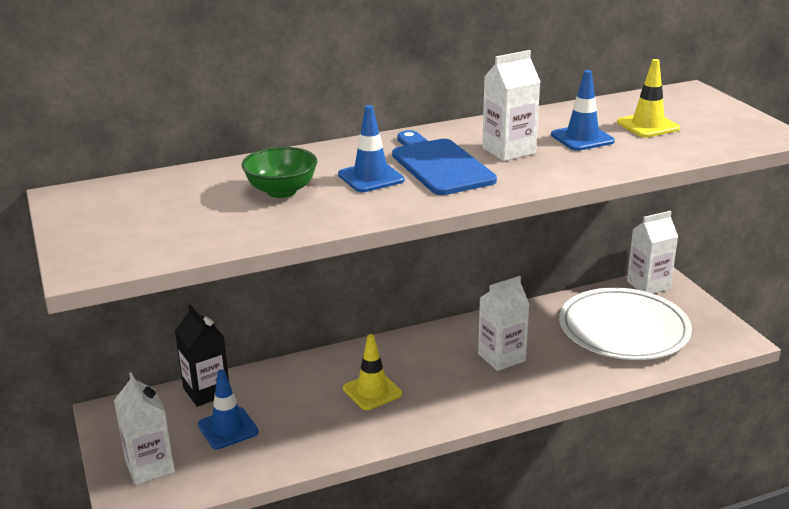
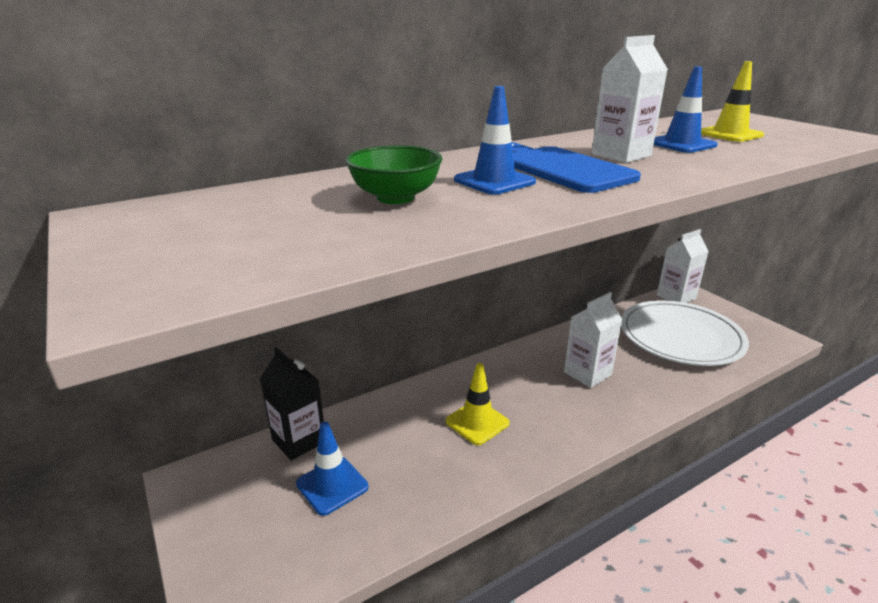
camera: 10 degrees left, 0 degrees up
(150, 467) = (245, 552): white carton -> none

